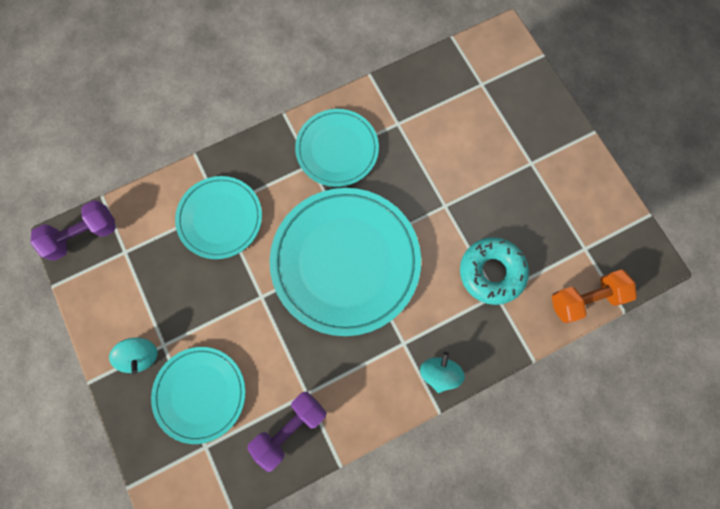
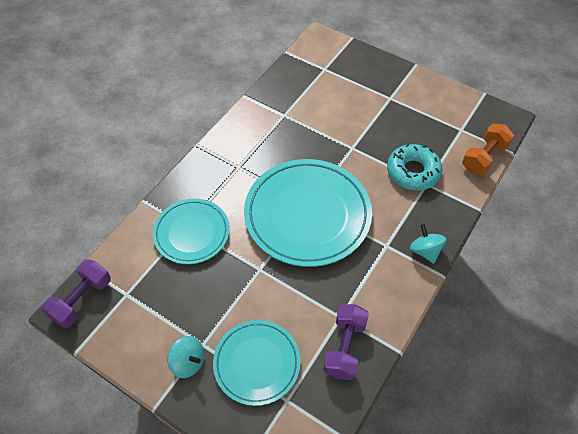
camera: 30 degrees left, 20 degrees down
(337, 149) = (252, 149): turquoise plate -> none

